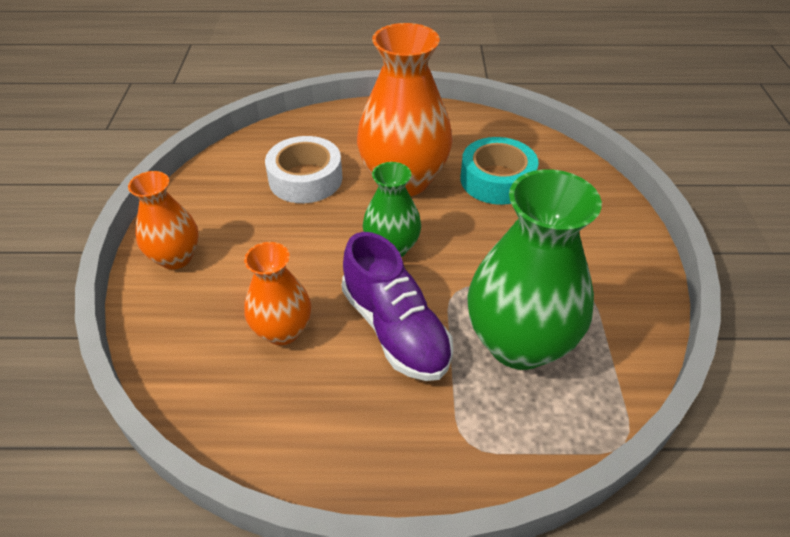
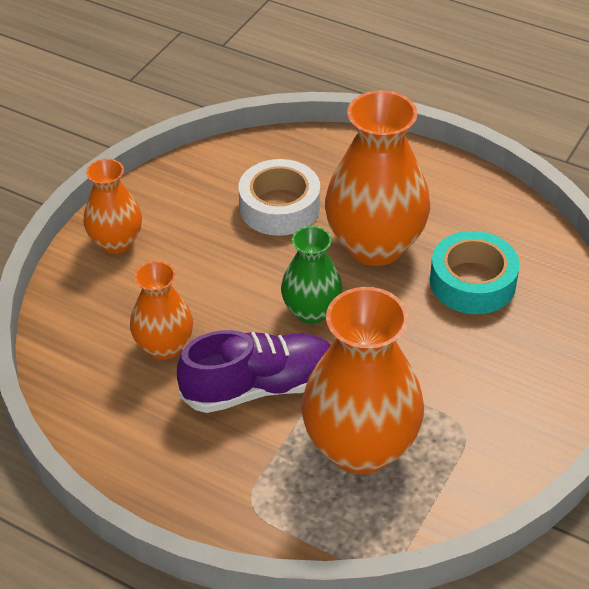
camera: 30 degrees right, 0 degrees up
(395, 329) = (260, 387): purple shoe -> purple shoe turned 105 degrees counterclockwise
(519, 343) = (360, 447): green vase -> orange vase

